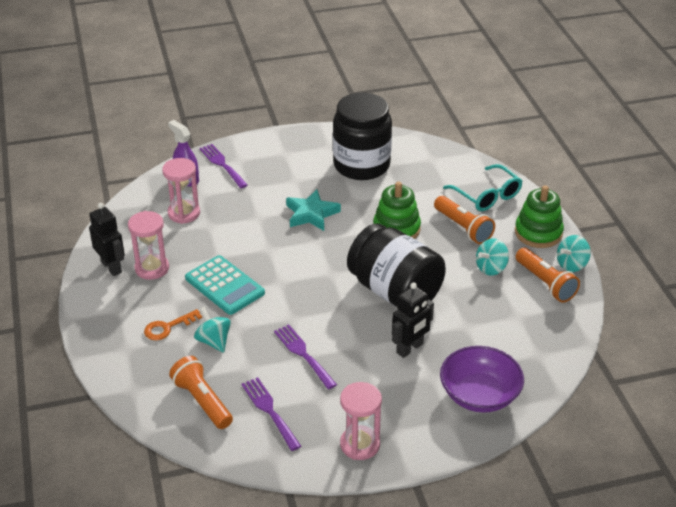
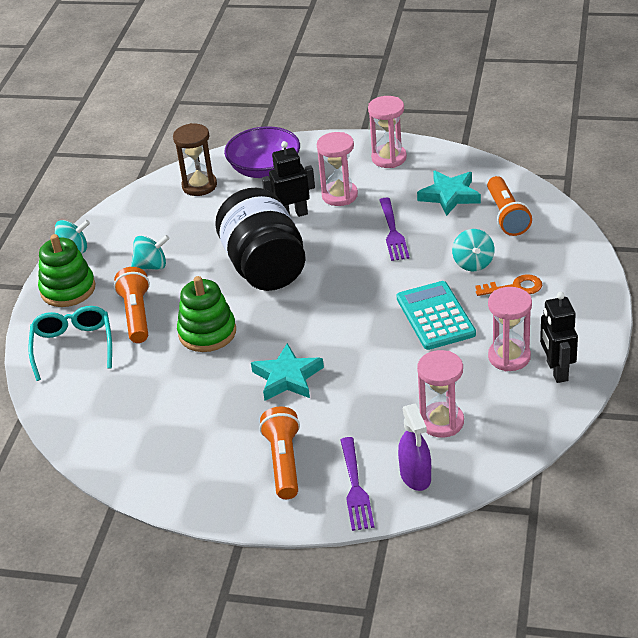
camera: 150 degrees left, 0 degrees up
(270, 411) = (449, 196): purple fork -> turquoise star
(361, 165) = (176, 432): black jar -> none
(380, 382) = (339, 195): none -> pink hourglass
(526, 357) = (199, 186): none -> brown hourglass
(545, 283) = (117, 239): orange flashlight -> orange flashlight (284, 462)

